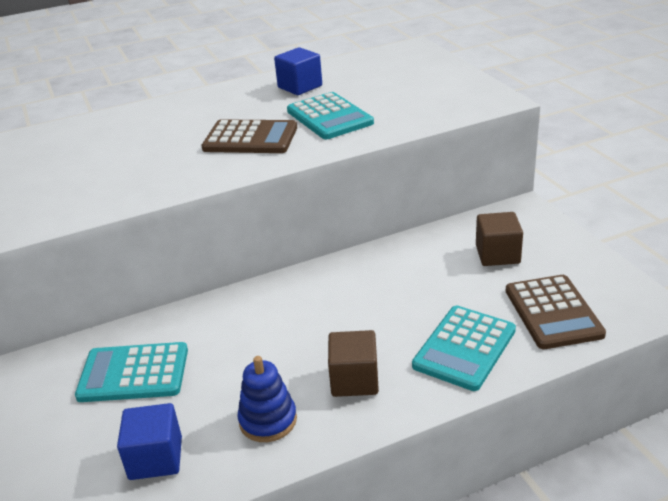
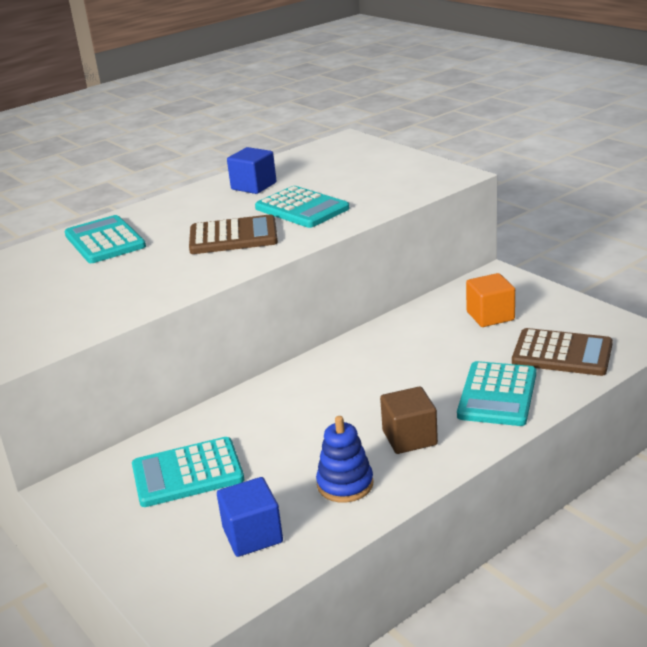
camera: 15 degrees left, 5 degrees down
(138, 125) = (105, 241): none -> turquoise calculator
(497, 254) = (490, 316): brown cube -> orange cube
(553, 312) = (562, 353): brown calculator -> brown calculator turned 45 degrees counterclockwise

